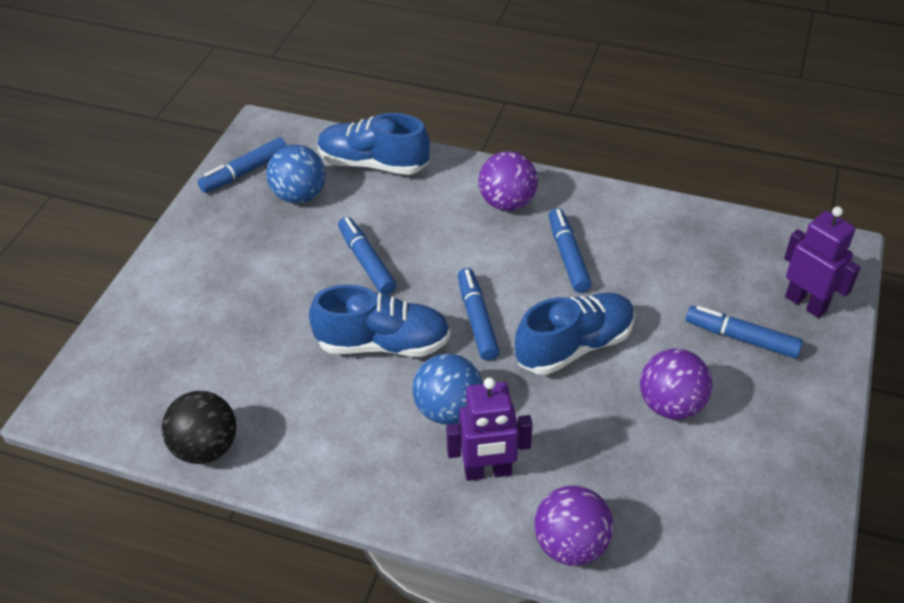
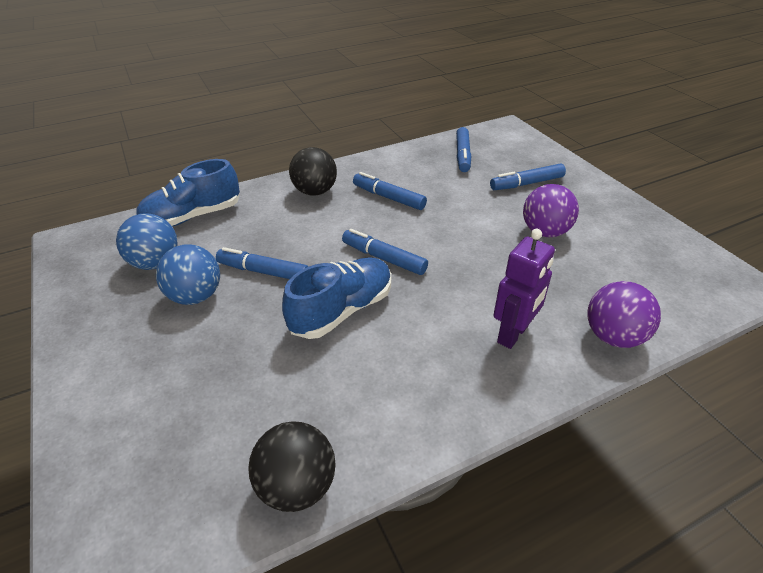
camera: 45 degrees left, 5 degrees down
(245, 172) = (86, 273): blue marker -> blue marker (463, 155)
(448, 410) = (439, 318): blue ball -> blue ball (196, 296)
(507, 203) = (315, 191): purple ball -> black ball
(574, 346) = (458, 236): blue shoe -> none
(806, 303) = (528, 154): purple robot -> none

